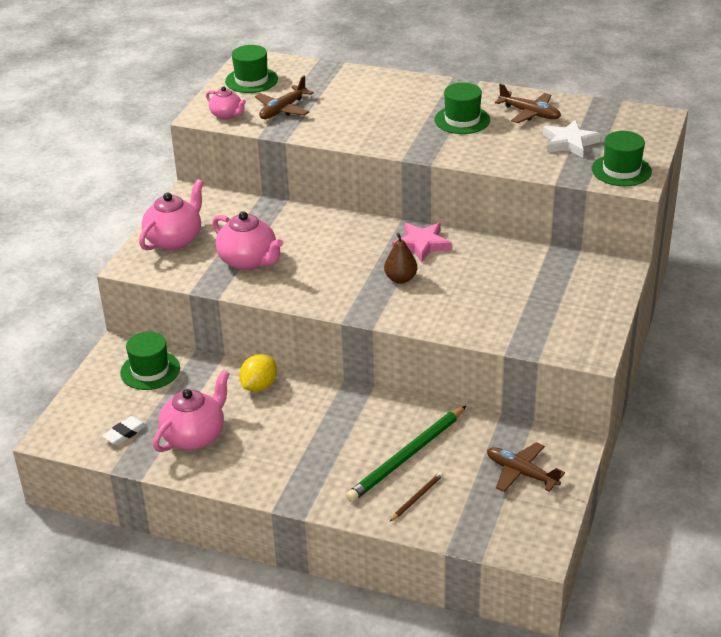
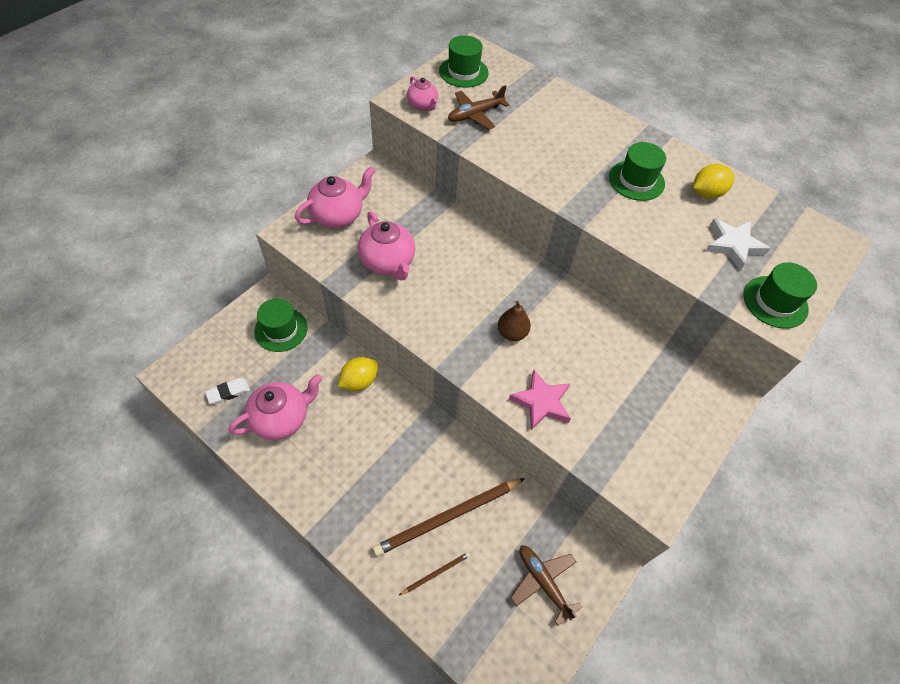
camera: 15 degrees right, 20 degrees up
(406, 457) = (448, 517): green pencil -> brown pencil
(422, 244) = (549, 297): pink star -> pink star (541, 402)
(530, 113) = (706, 193): brown plane -> yellow lemon

